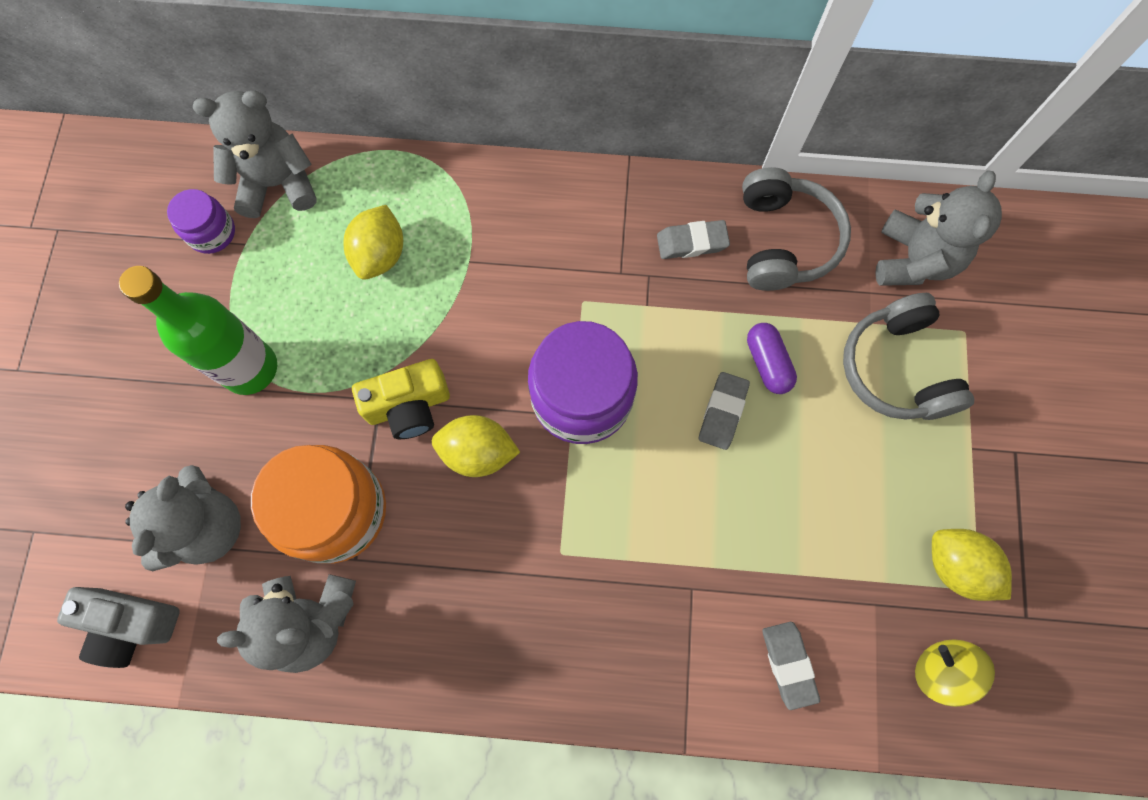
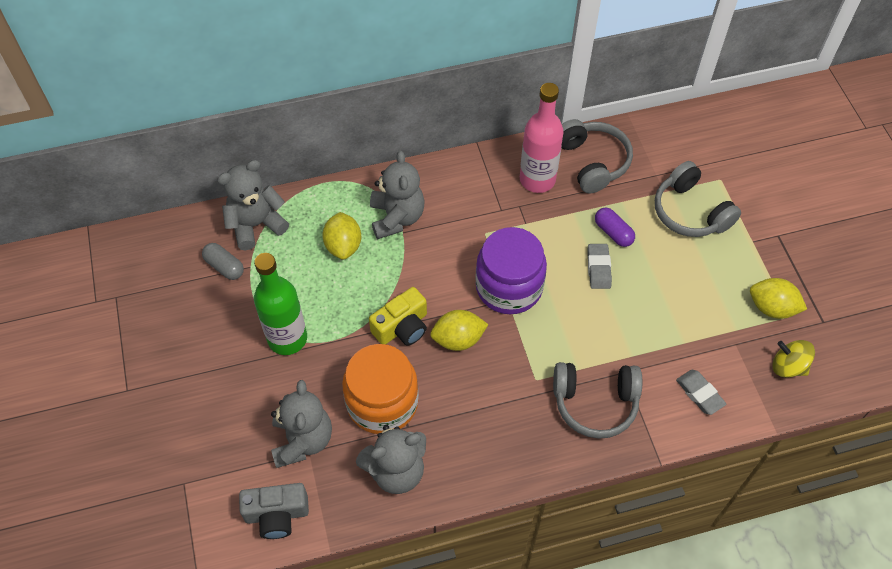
camera: 20 degrees left, 15 degrees down
(212, 232) = (224, 267): purple jar -> grey capsule
(629, 622) = (595, 403): none -> grey headphones
(692, 242) = (537, 179): grey eraser -> pink bottle
(913, 260) = (673, 149): grey teddy bear -> grey teddy bear (397, 217)

